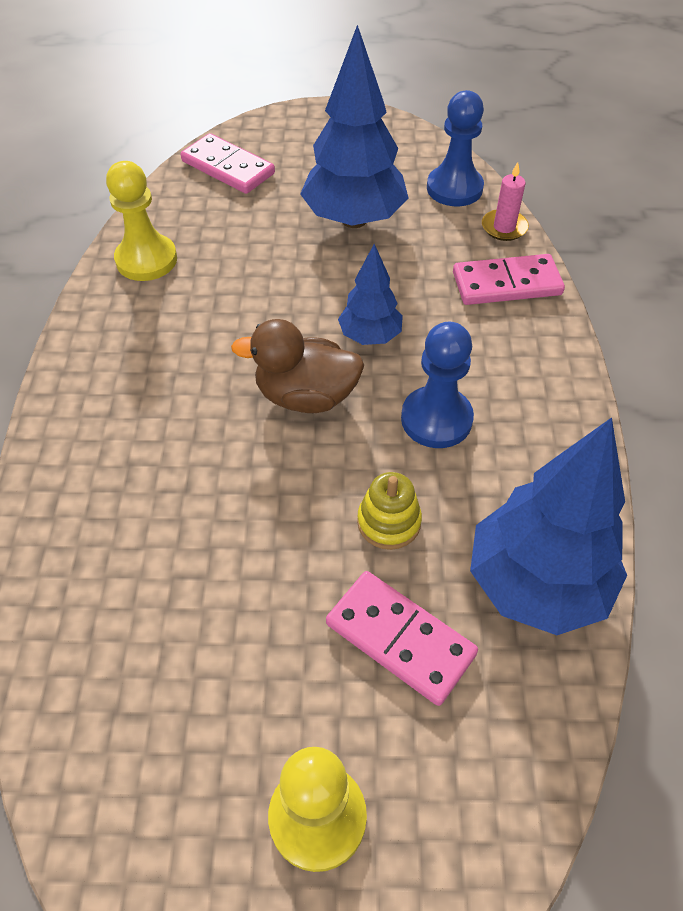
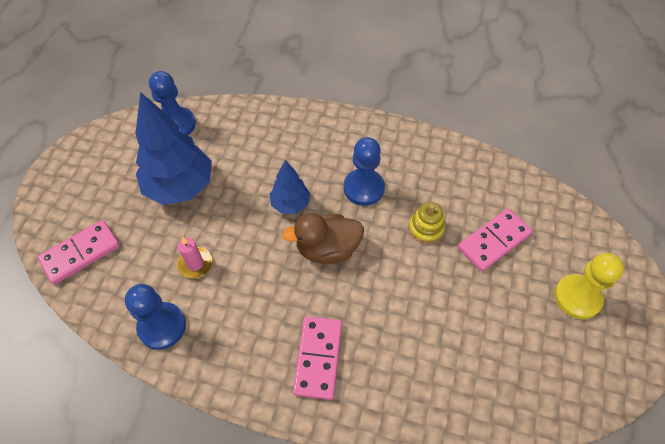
camera: 75 degrees left, 5 degrees up
(146, 260) = (162, 326): yellow pawn -> blue pawn
(306, 396) = (327, 249): brown duck -> brown duck turned 60 degrees clockwise
(504, 227) = (225, 111): pink candle -> pink candle (195, 264)
(506, 283) = (273, 125): pink domino -> pink domino (318, 358)
(536, 583) = (473, 176): blue tree -> none

